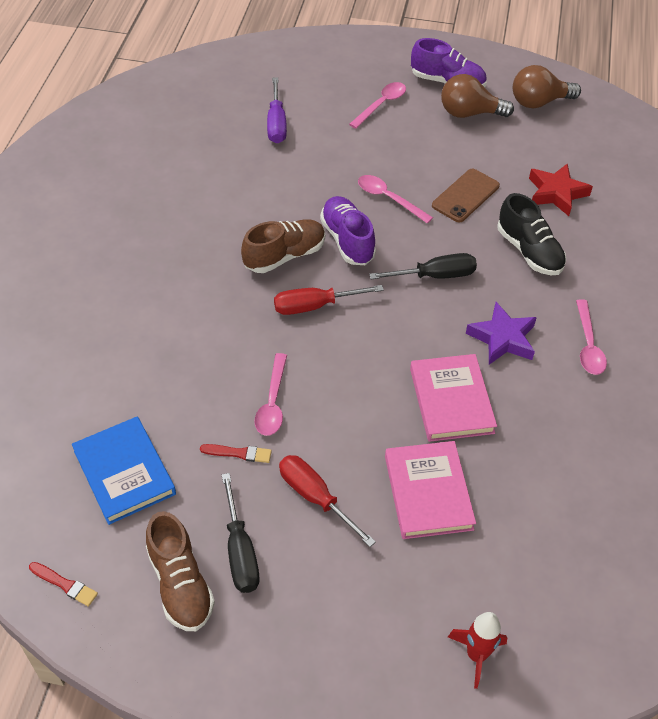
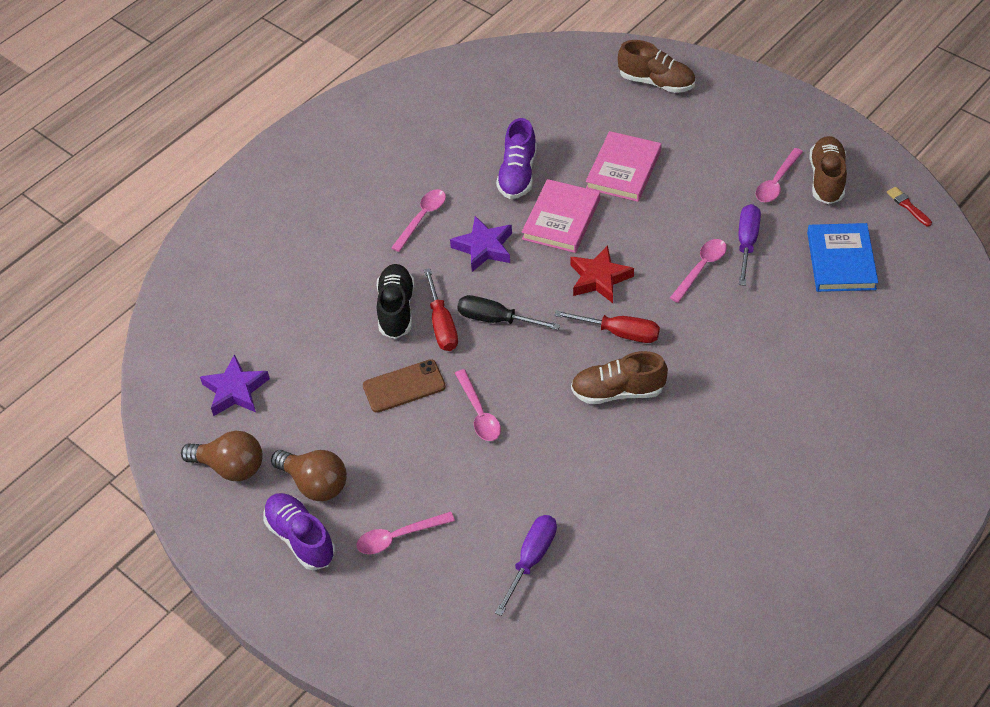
camera: 145 degrees left, 0 degrees up
(238, 453) = (747, 242): red brush -> purple screwdriver
(240, 552) = (776, 182): black screwdriver -> pink spoon
(315, 497) = (706, 195): red screwdriver -> red screwdriver (442, 325)
(347, 240) = (549, 384): purple shoe -> purple shoe (518, 174)
(476, 655) = (656, 82): red rocket -> brown shoe
(556, 193) = (318, 354): red star -> red star (599, 278)
(591, 147) = (235, 390): none -> purple star

